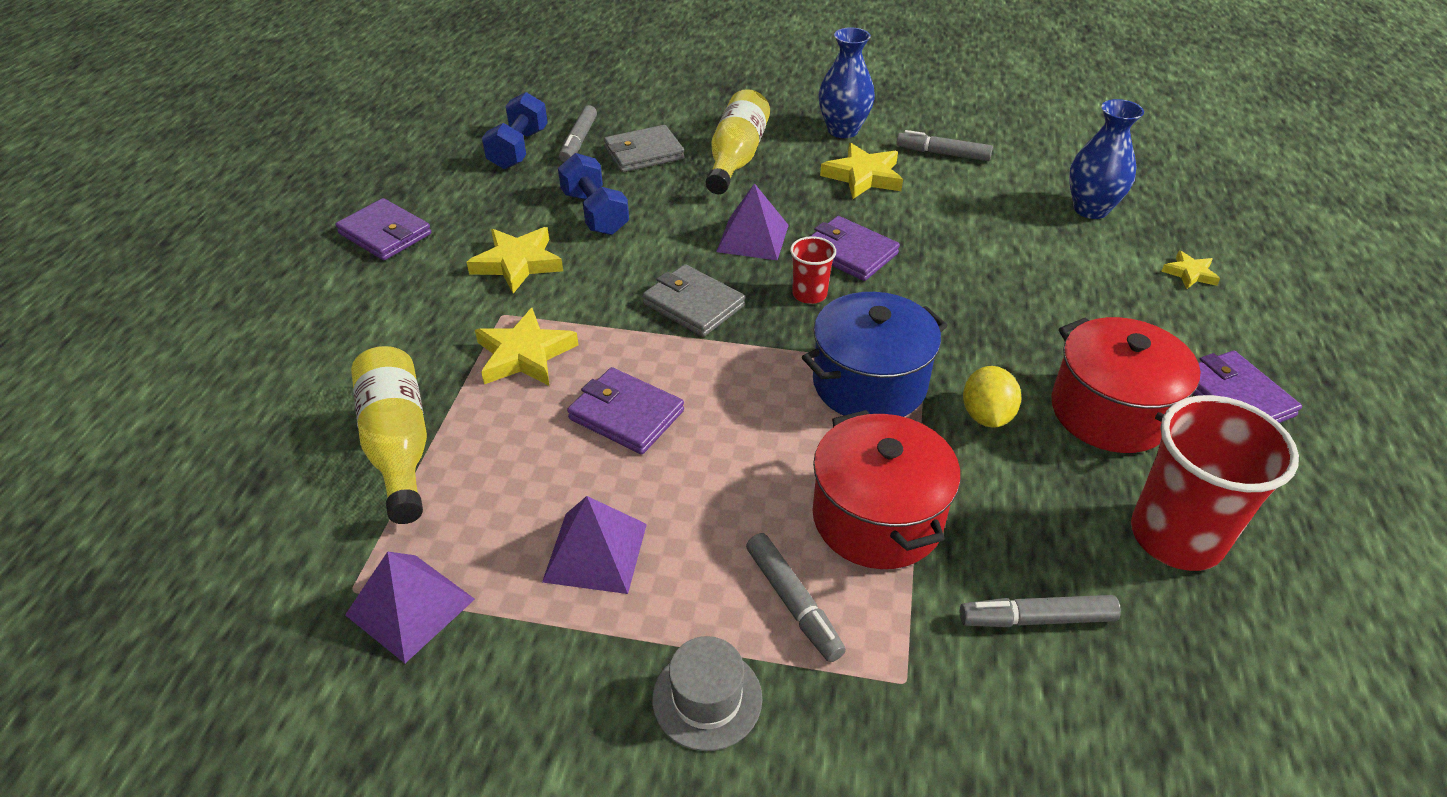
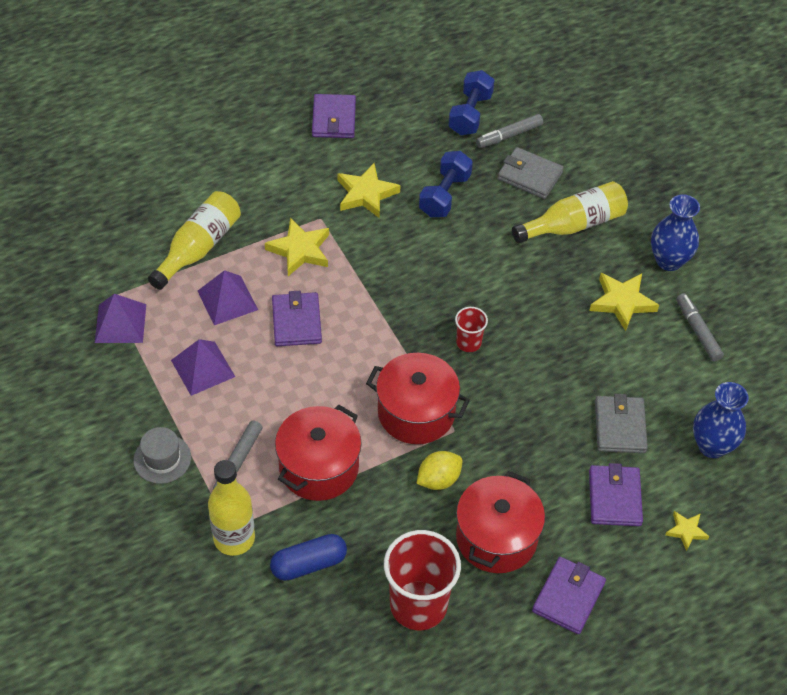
camera: 50 degrees right, 10 degrees up
(518, 149) = (470, 114): blue dumbbell -> blue dumbbell turned 45 degrees counterclockwise
(693, 305) = (407, 295): grey wallet -> grey wallet (620, 427)
(752, 238) = (496, 284): purple pyramid -> purple pyramid (227, 300)
(849, 253) = (529, 340): purple wallet -> purple wallet (614, 498)
(869, 383) = (416, 412): blue pot -> red pot
(930, 687) = (234, 538): none -> yellow bottle
(1036, 619) = (309, 564): grey marker -> blue capsule

